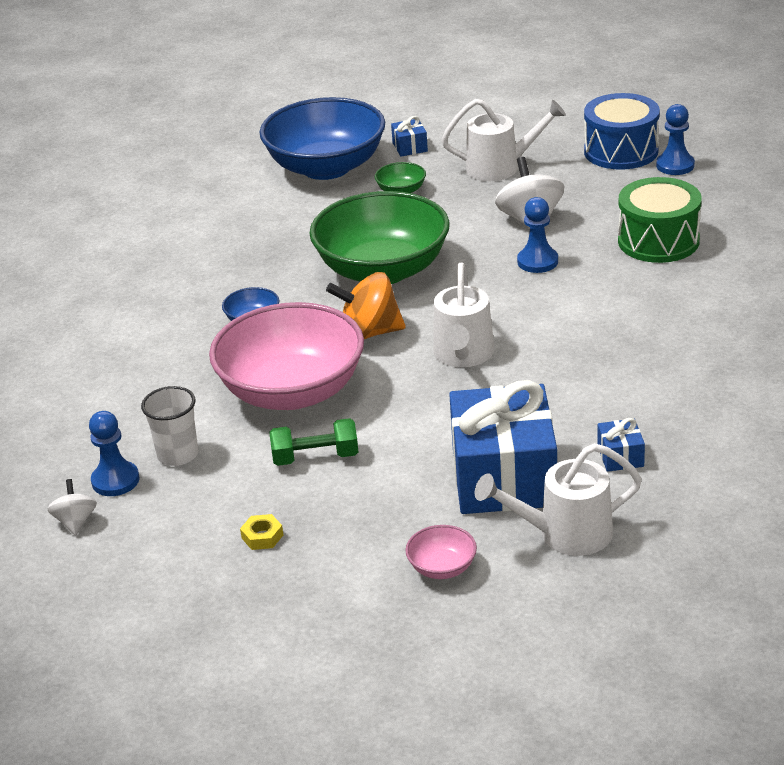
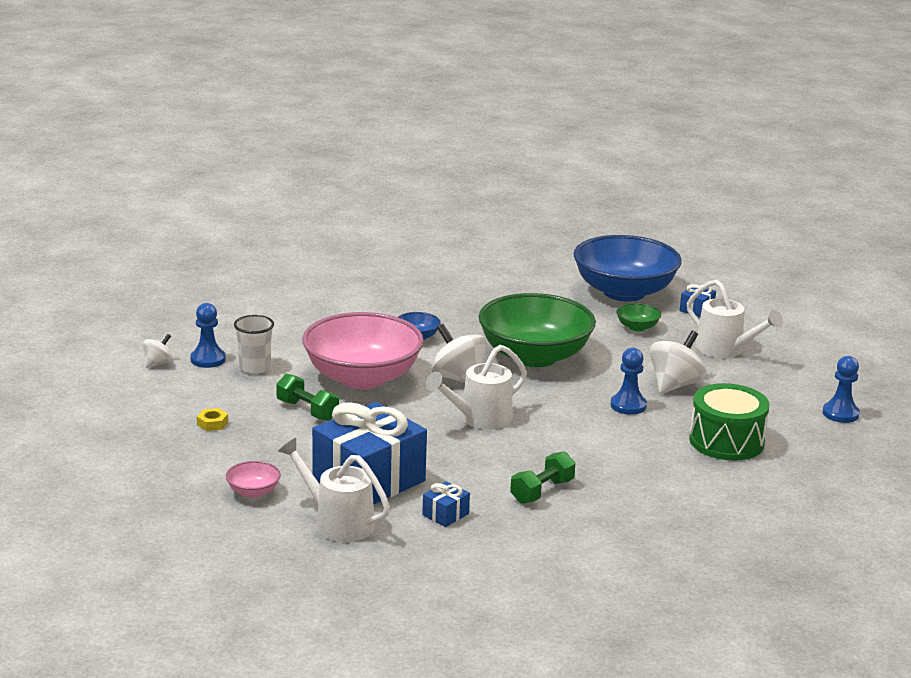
camera: 45 degrees right, 10 degrees down
(369, 333) = (458, 378): orange spinning top -> white spinning top
(621, 151) = (824, 386): blue drum -> none
(638, 379) = (542, 491): none -> green dumbbell

